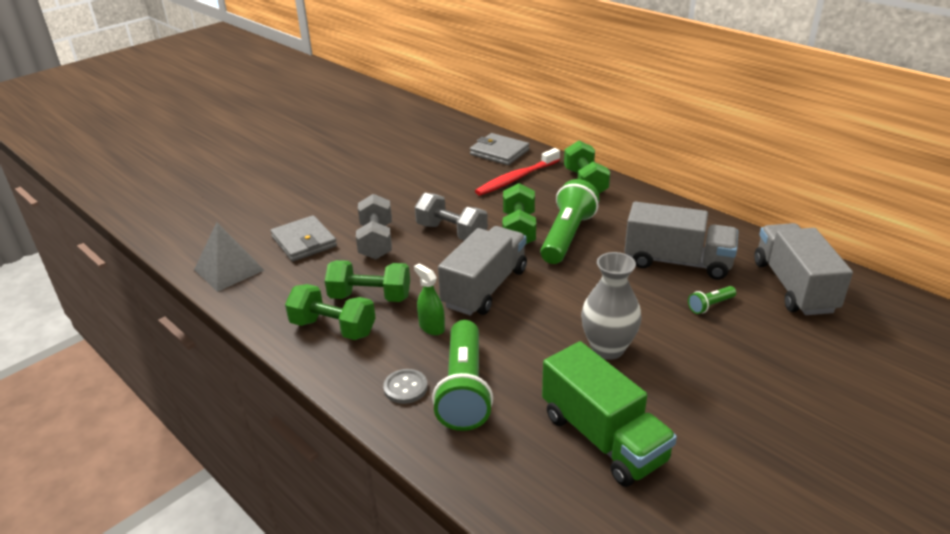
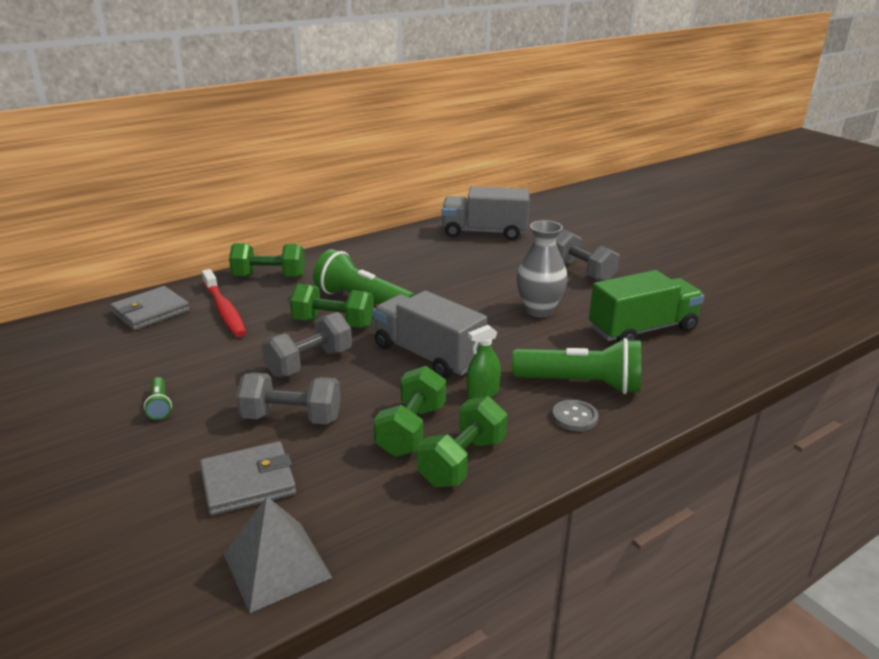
camera: 80 degrees left, 5 degrees down
(677, 262) = (432, 263): grey truck -> none
(710, 305) = (496, 263): green flashlight -> green flashlight (159, 406)
(737, 378) = (582, 271): none -> grey dumbbell

